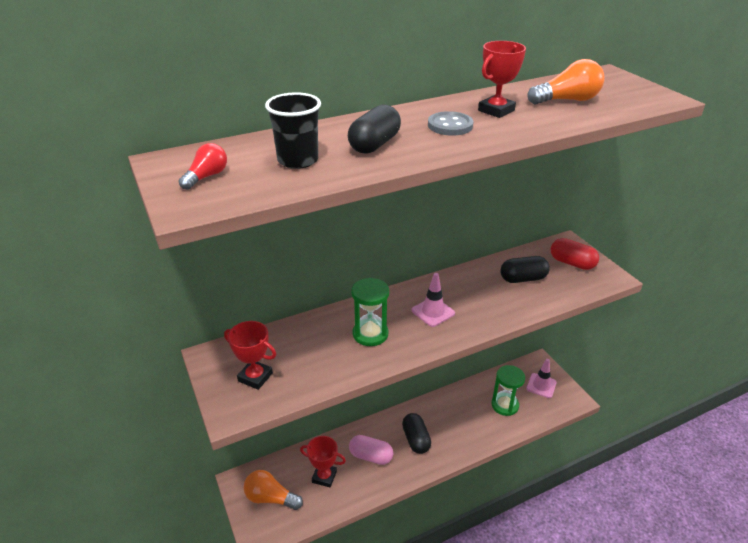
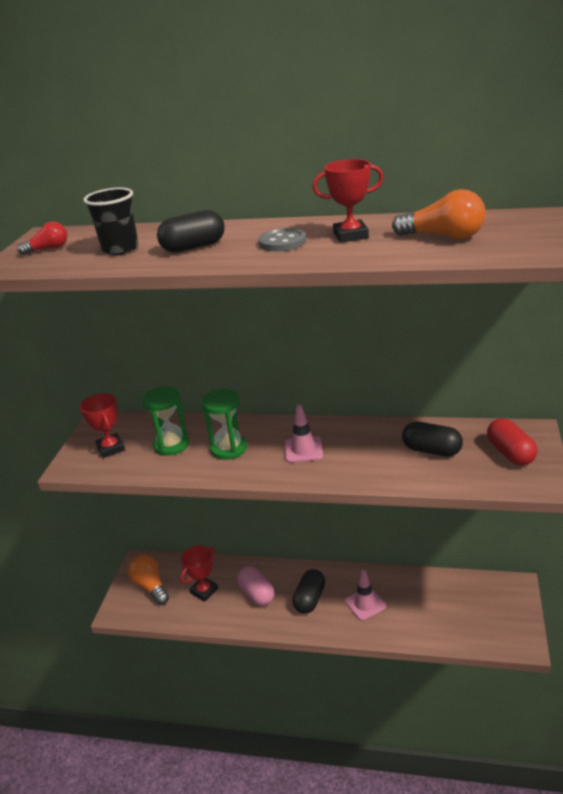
camera: 40 degrees right, 5 degrees down
(324, 477) = (204, 591): red trophy -> red trophy turned 75 degrees clockwise
(505, 405) = (432, 610): green hourglass -> green hourglass (171, 445)
(541, 385) = (495, 610): pink traffic cone -> pink traffic cone (365, 604)

